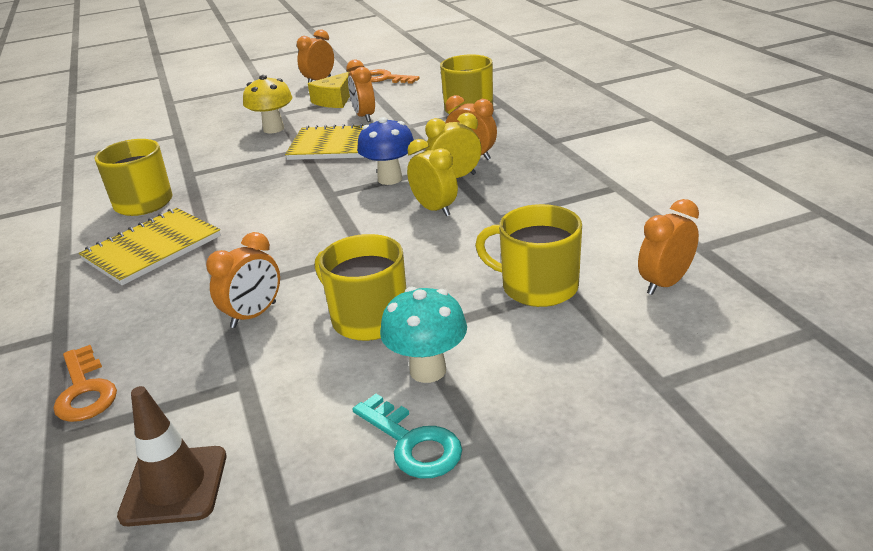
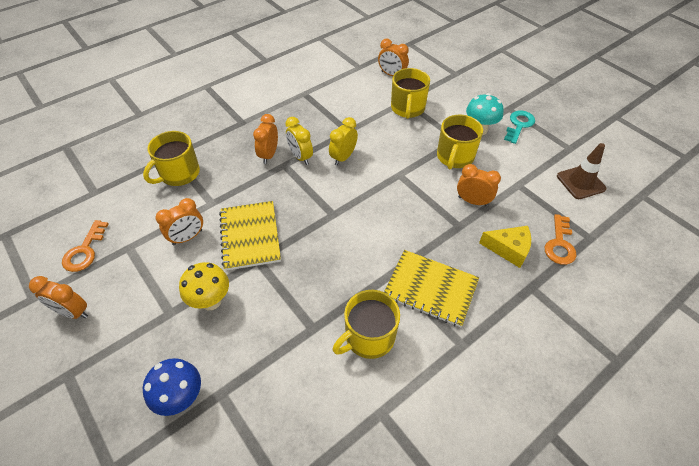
camera: 110 degrees left, 20 degrees up
(85, 391) = (559, 244): orange key -> orange key turned 150 degrees clockwise
(334, 100) = (141, 275): yellow cheese -> yellow cheese (508, 249)
(390, 179) = (306, 188): blue mushroom -> blue mushroom (182, 398)

